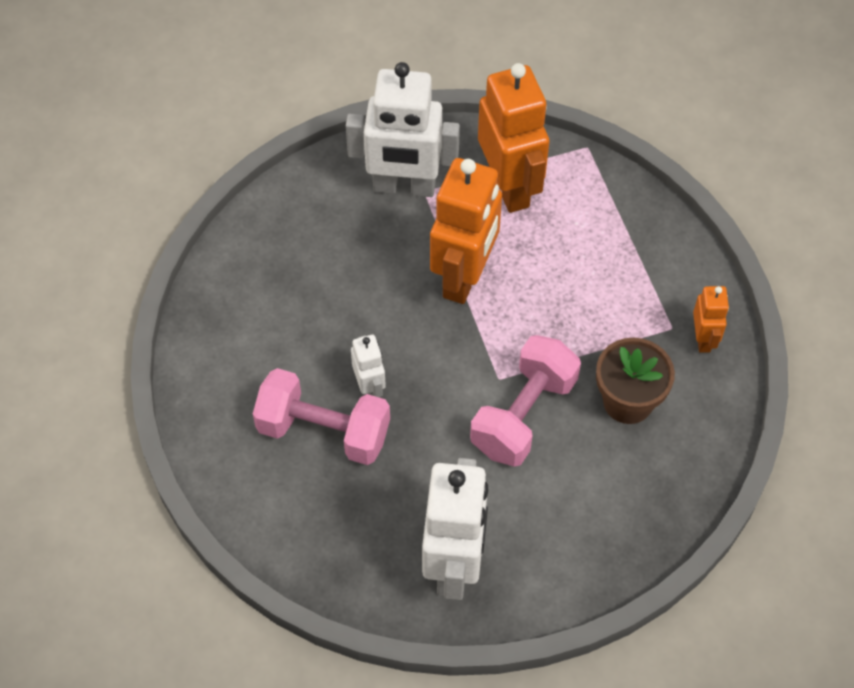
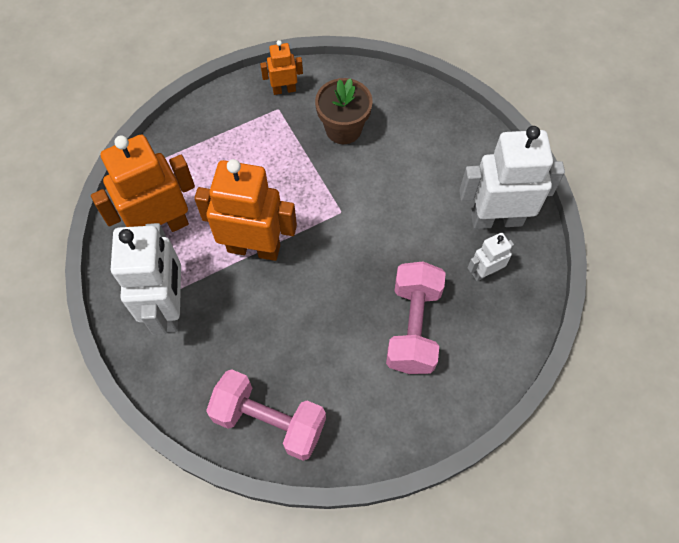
camera: 100 degrees left, 5 degrees up
(370, 387) = (367, 300): white robot -> white robot (484, 272)
(523, 415) = (368, 191): pink dumbbell -> pink dumbbell (269, 421)

